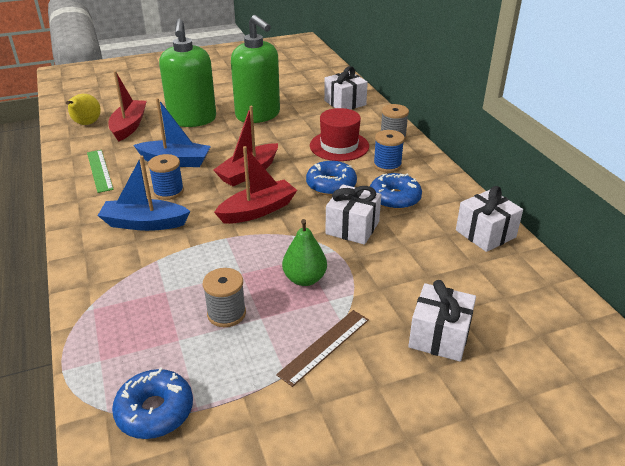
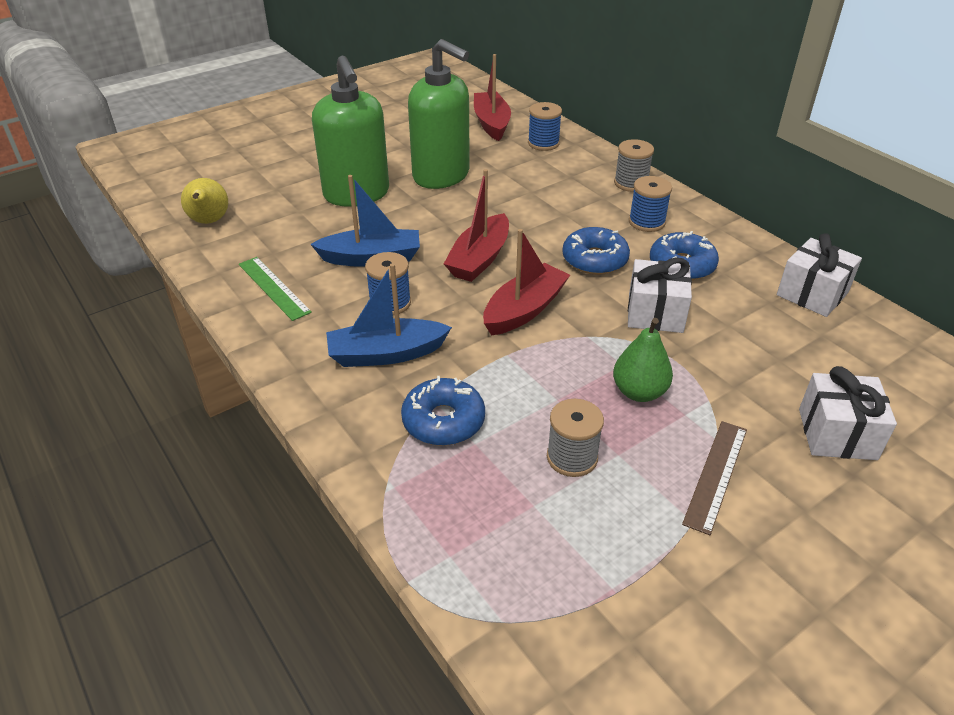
camera: 15 degrees left, 5 degrees up
(129, 126) = (274, 216): red boat -> red boat (491, 123)
(155, 411) = (564, 607): blue donut -> blue donut (443, 421)
(339, 146) = (572, 204): red hat -> none
(345, 103) = (543, 143): white gift -> blue spool

